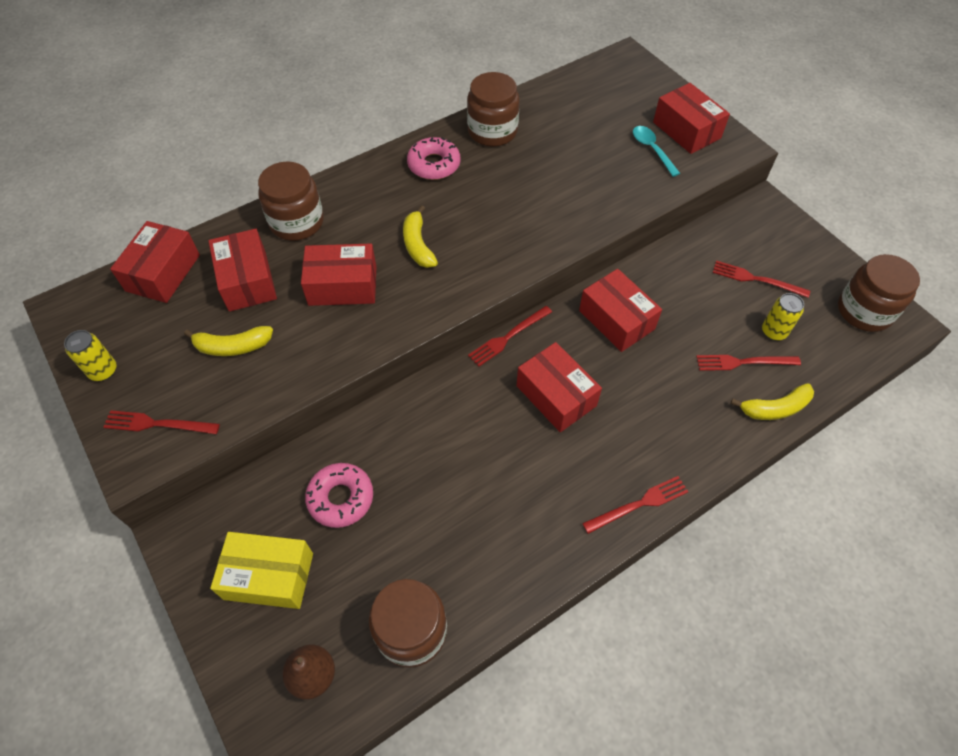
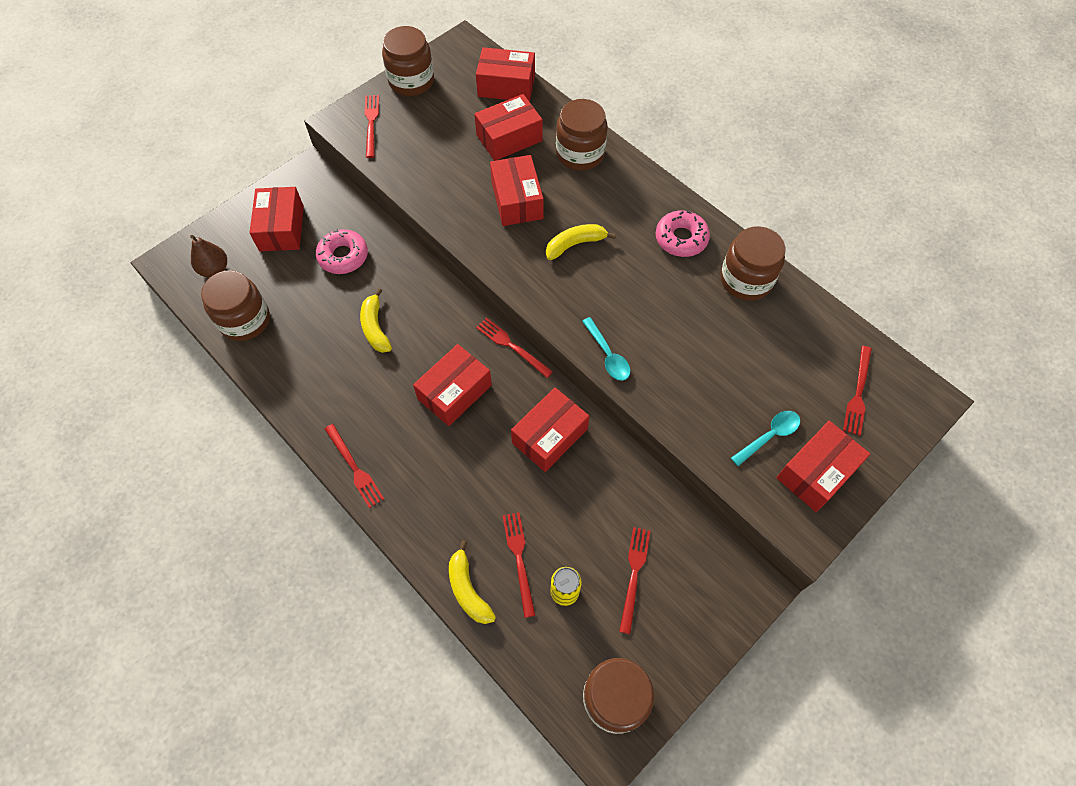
camera: 80 degrees right, 5 degrees up
(103, 371) = (411, 81): yellow can -> brown jar
(232, 346) = (443, 146): yellow banana -> yellow banana (375, 327)
(269, 576) = (282, 228): yellow box -> red box
(556, 240) = (607, 355): none -> turquoise spoon
(617, 91) = (858, 393): none -> red fork

